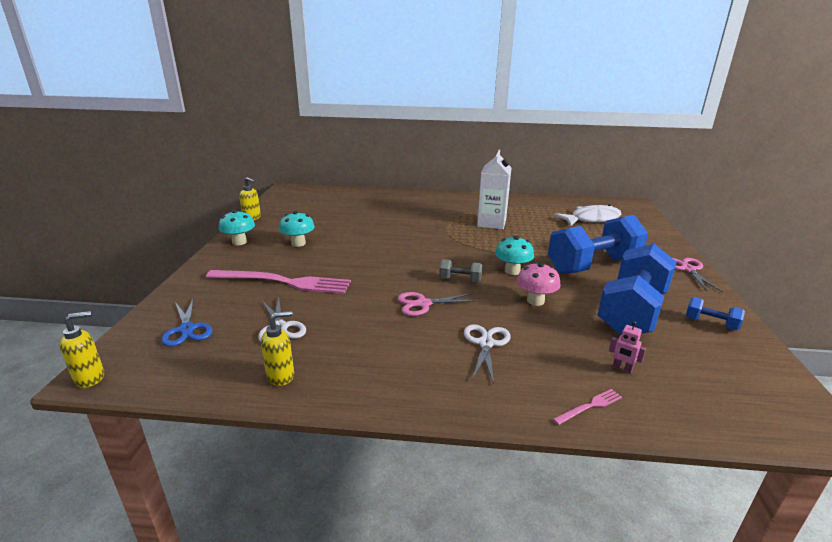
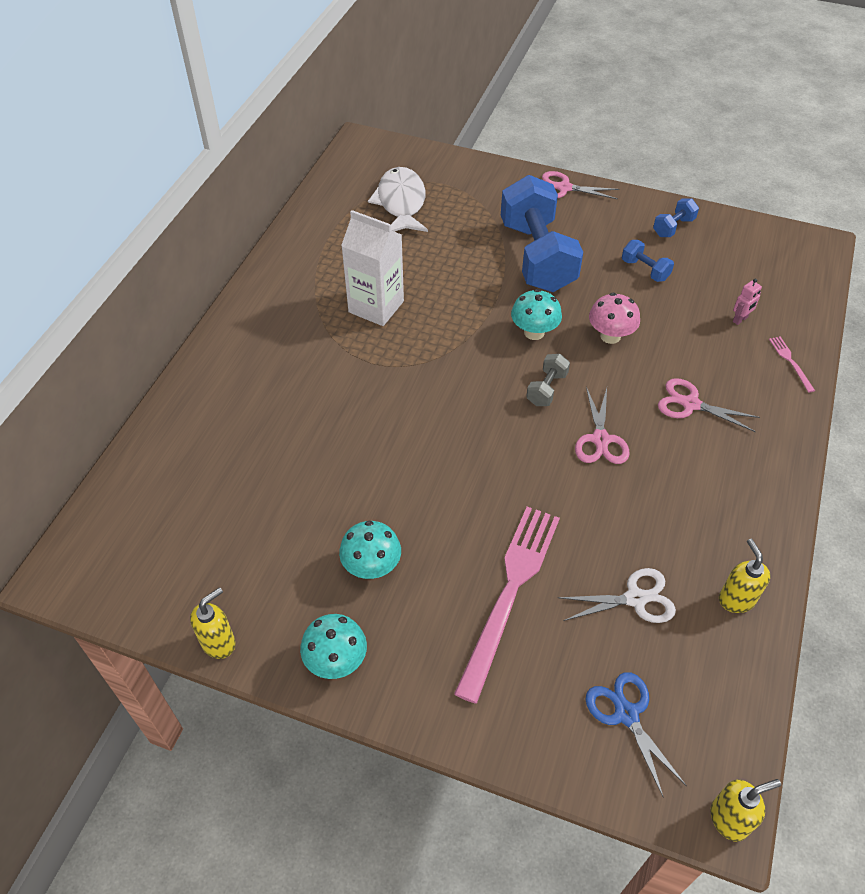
camera: 75 degrees left, 25 degrees up
(90, 378) = (729, 819): yellow soap dispenser -> yellow soap dispenser turned 90 degrees clockwise
(187, 329) = (626, 714): blue scissors -> blue scissors turned 105 degrees counterclockwise
(486, 343) = (690, 404): white scissors -> pink scissors
(632, 312) = (645, 270): blue dumbbell -> blue dumbbell, size x0.42

